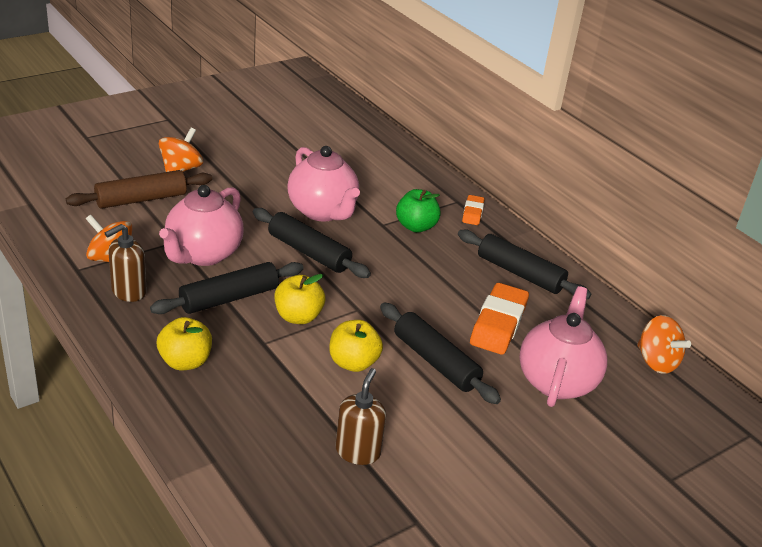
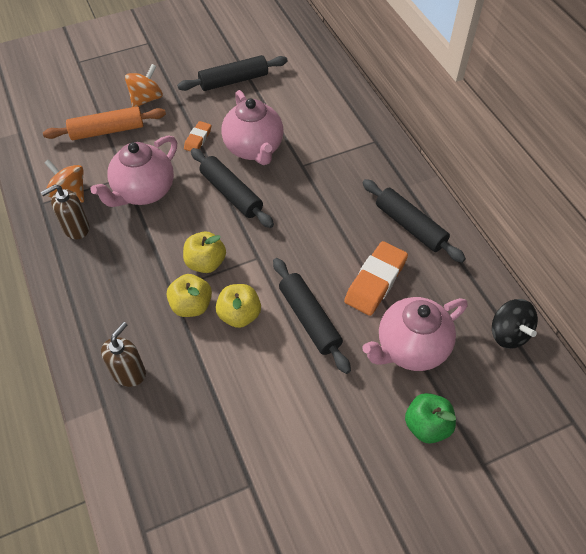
camera: 15 degrees right, 20 degrees up
(141, 199) = (107, 131): brown rolling pin -> orange rolling pin
(185, 362) = (104, 304): yellow apple -> yellow apple (191, 306)
(229, 298) = (154, 239): black rolling pin -> black rolling pin (233, 80)
(358, 451) = (220, 408): brown soap dispenser -> brown soap dispenser (129, 373)
(416, 226) = (331, 169): green apple -> green apple (427, 426)
(472, 213) = (385, 155): orange eraser -> orange eraser (198, 139)
(557, 381) = (410, 348): pink teapot -> pink teapot turned 150 degrees counterclockwise
(656, 361) = (508, 333): orange spinning top -> black spinning top

